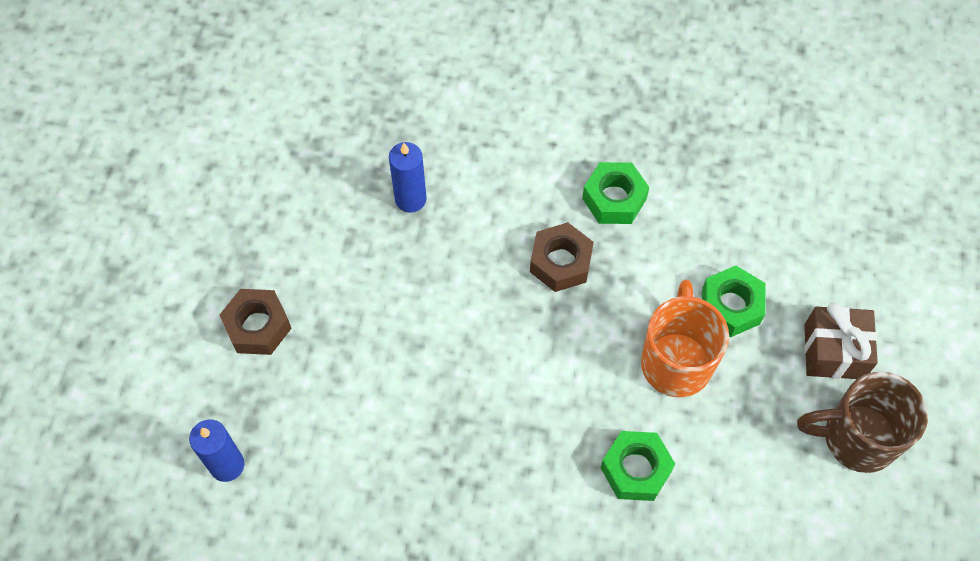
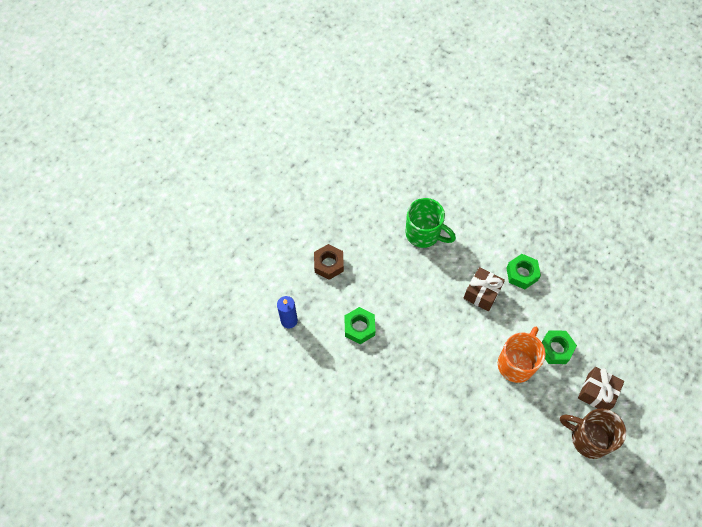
camera: 25 degrees right, 0 degrees up
(410, 199) = (424, 234): blue candle -> green mug
(560, 262) = (482, 293): brown nut -> brown gift
(636, 469) = (473, 405): green nut -> green nut (359, 327)

